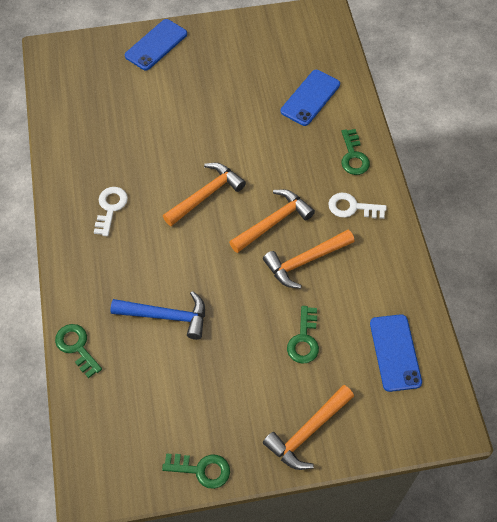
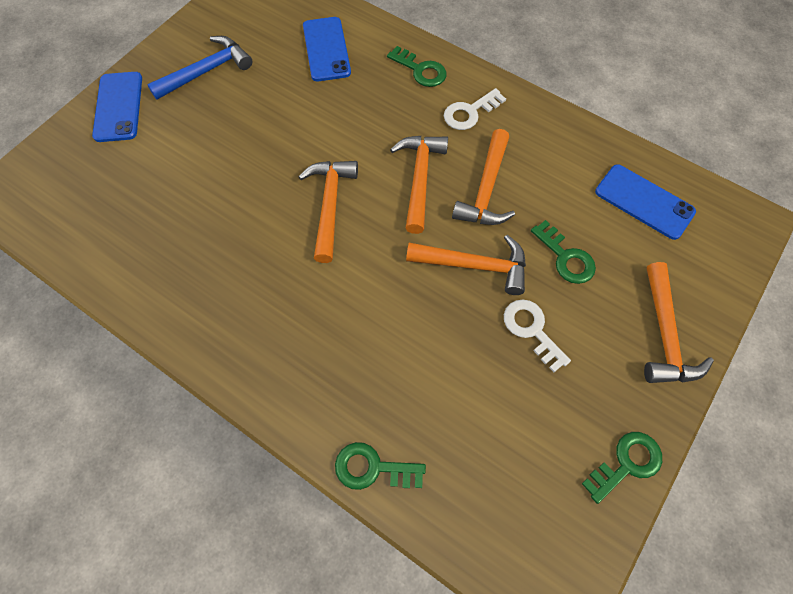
camera: 45 degrees left, 5 degrees up
(110, 208) = (247, 296): white key -> white key (532, 330)
(166, 316) = (425, 350): blue hammer -> blue hammer (207, 71)
(246, 297) = (475, 265): none -> orange hammer

